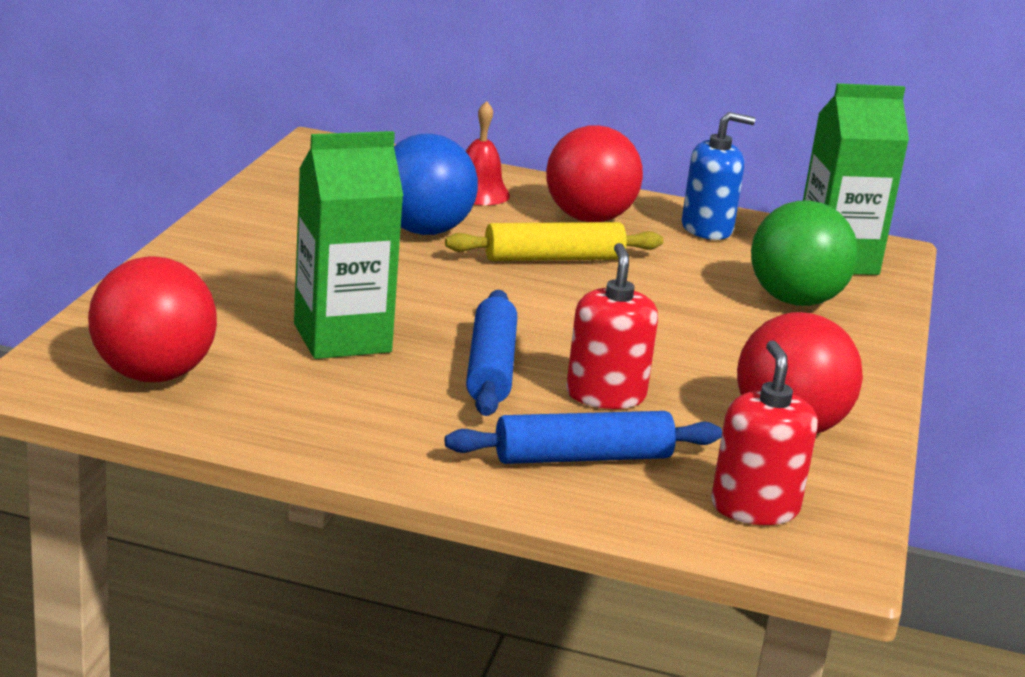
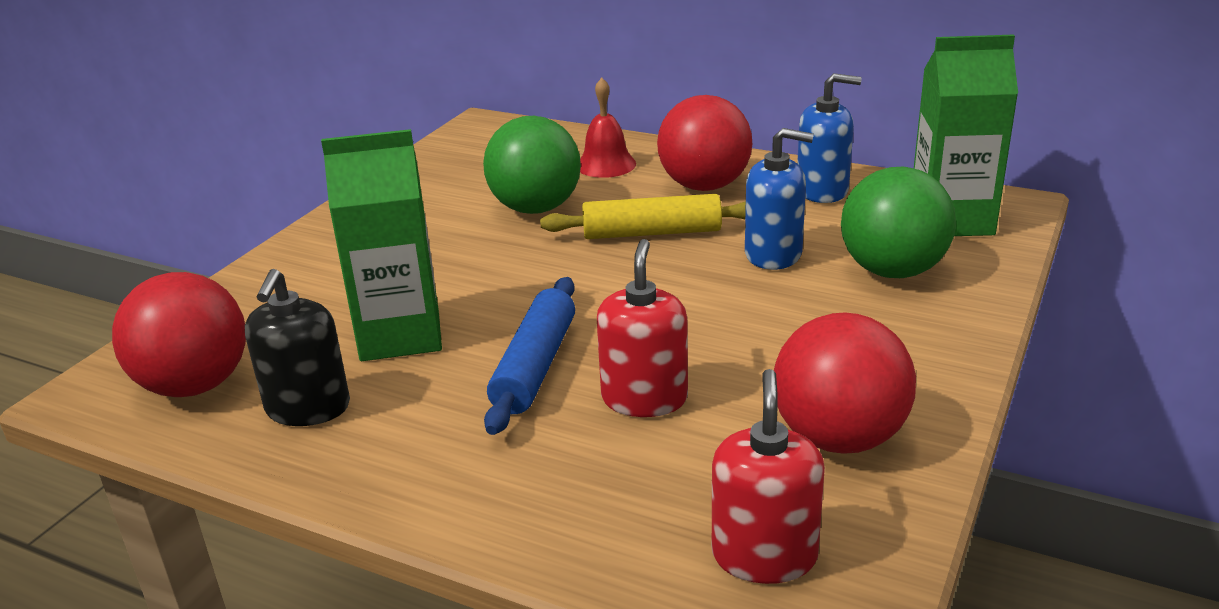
camera: 15 degrees right, 5 degrees up
(283, 396) = (308, 408): none -> black soap dispenser
(423, 230) = (535, 208): blue ball -> green ball
(582, 457) = (588, 484): blue rolling pin -> none
(680, 282) = (773, 254): none -> blue soap dispenser

